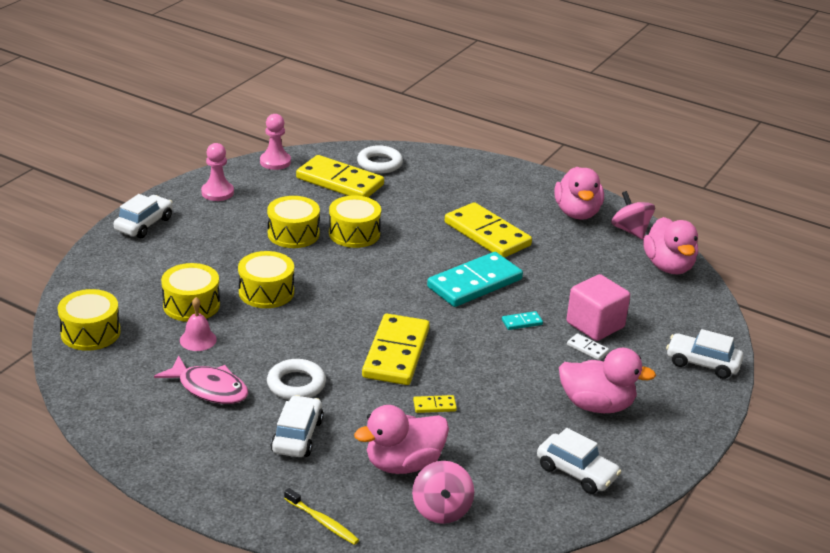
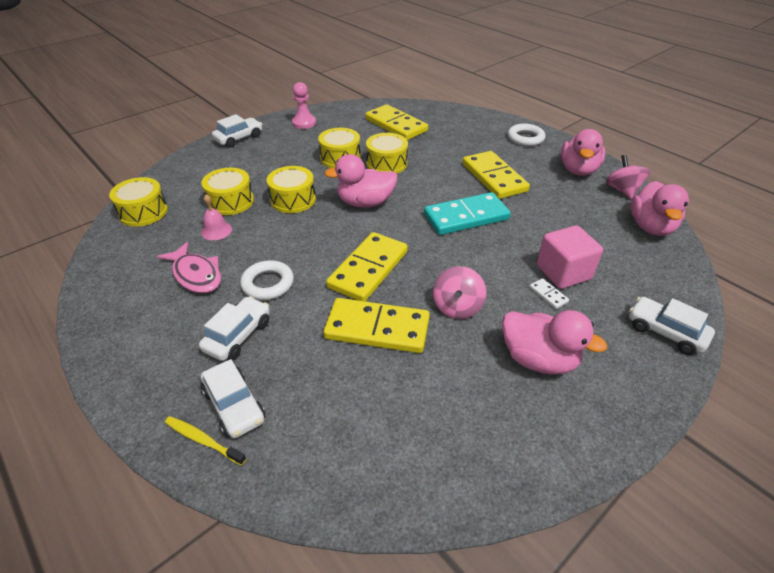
camera: 20 degrees right, 10 degrees up
(275, 162) = (357, 107): pink pawn -> none
(322, 522) = (203, 440): yellow toothbrush -> yellow toothbrush turned 150 degrees clockwise
(379, 163) = (432, 116): white ring -> white ring (525, 138)
(403, 464) = (316, 387): pink duck -> pink duck (365, 203)
(434, 406) = (377, 328): yellow domino -> yellow domino, size x2.48
(441, 510) = (326, 454): pink spinning top -> pink spinning top (457, 307)
(522, 322) = (494, 258): turquoise domino -> none
(576, 472) = (490, 439): white car -> white car (234, 406)

